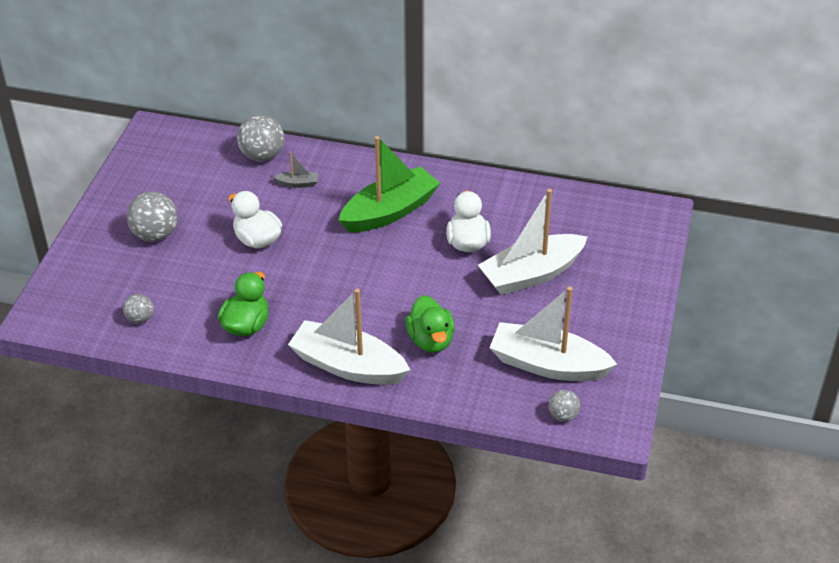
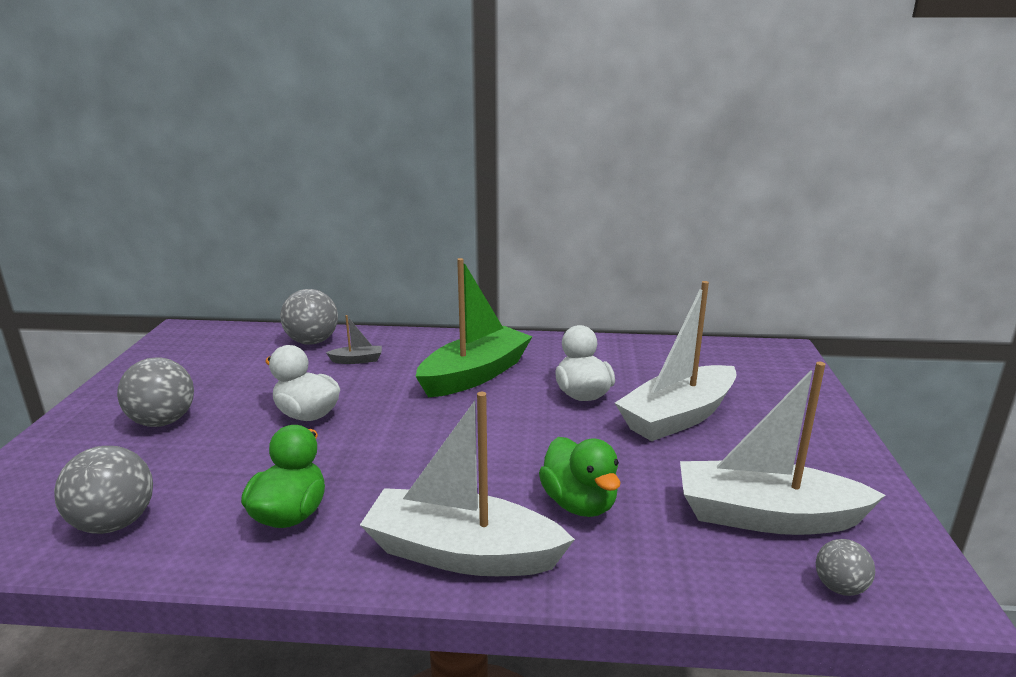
camera: 10 degrees left, 20 degrees down
(140, 319) = (114, 523): grey ball -> grey ball, size x1.77

